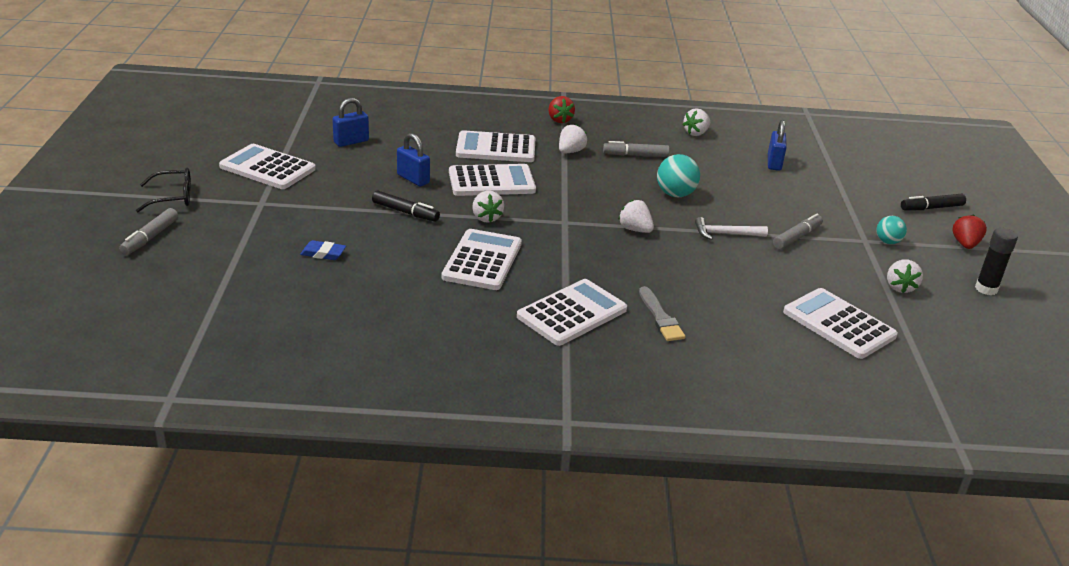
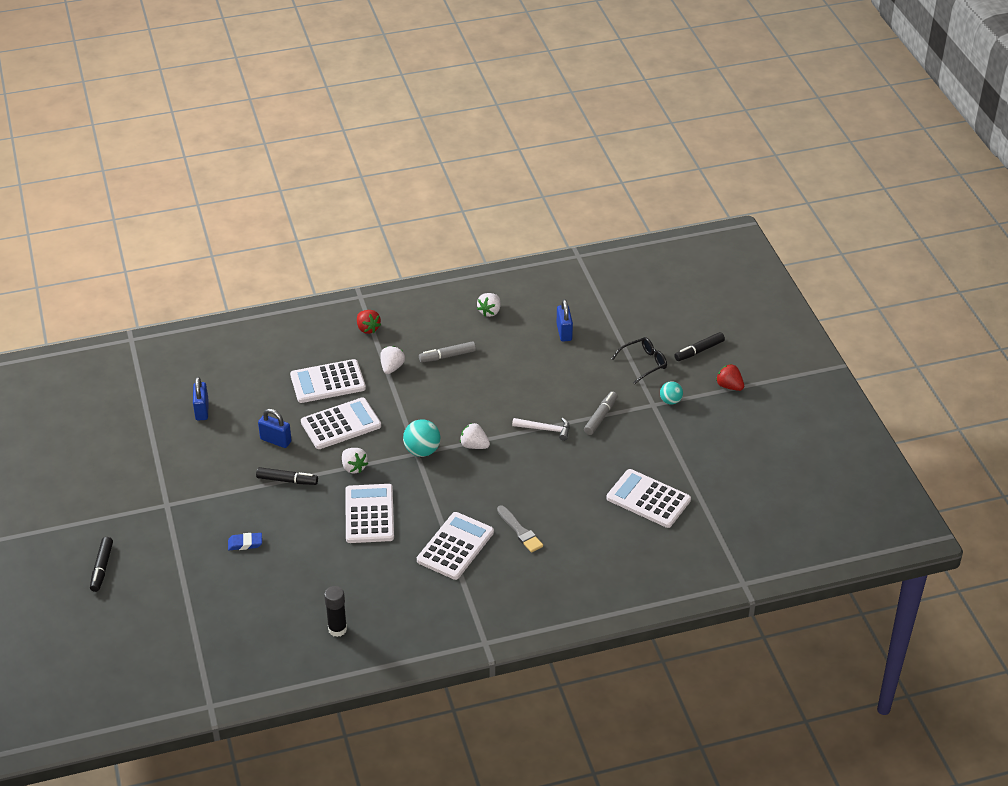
camera: 15 degrees left, 10 degrees up
(150, 238) = (102, 568): grey marker -> black marker
(173, 197) = (92, 520): black glasses -> black glasses (644, 363)
(267, 168) = (149, 463): white calculator -> none
(351, 142) = (202, 410): blue padlock -> blue padlock turned 45 degrees counterclockwise
(675, 194) = (494, 395): turquoise ball -> turquoise ball (422, 451)
(725, 234) = (545, 429): white hammer -> white hammer turned 150 degrees counterclockwise
(900, 287) = (686, 448): white strawberry -> none
(965, 244) = (729, 386): red strawberry -> red strawberry turned 45 degrees counterclockwise
(986, 289) = (749, 431): black glue stick -> black glue stick (337, 629)

